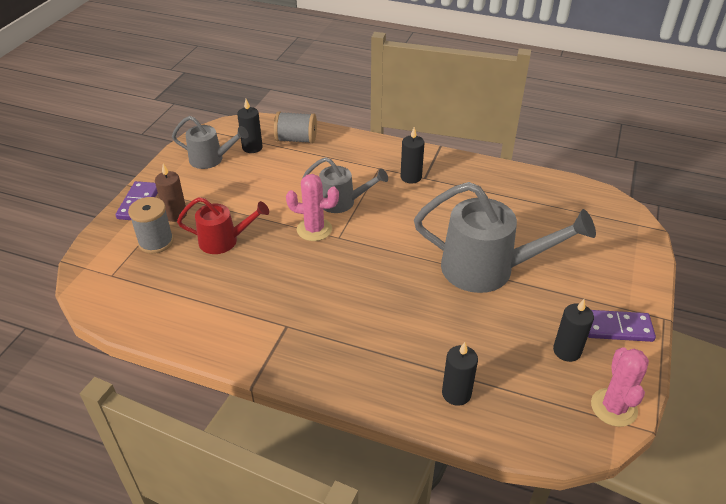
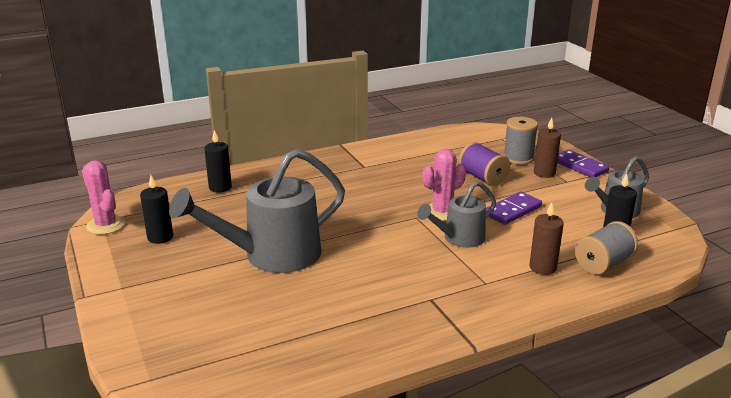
camera: 135 degrees right, 15 degrees down
(224, 241) = (482, 178): red watering can -> purple spool
(331, 157) = (543, 267): none -> brown candle
(411, 177) = (443, 291): black candle -> none
(617, 328) = (126, 269): purple domino -> purple domino (512, 211)

